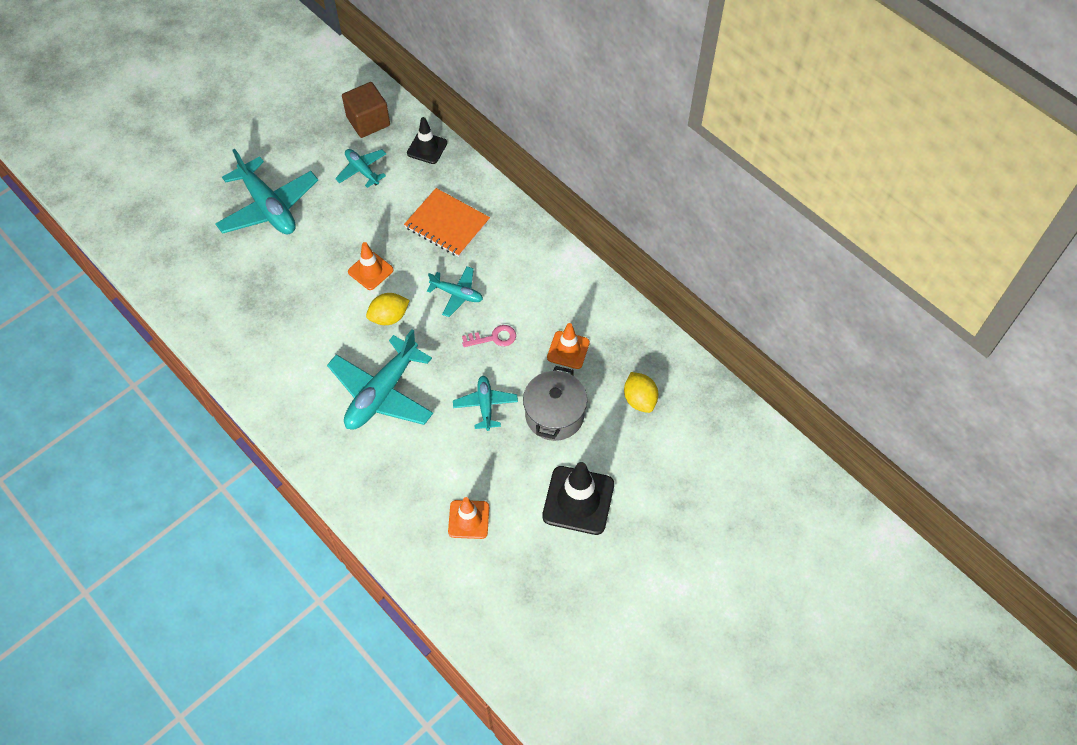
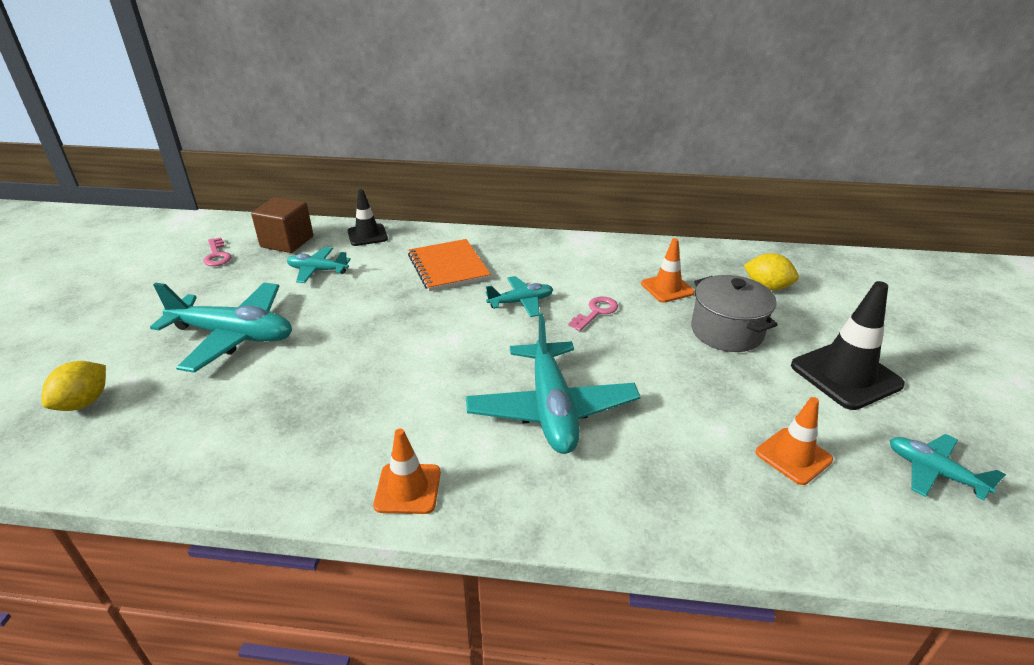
camera: 40 degrees left, 25 degrees down
(314, 109) = (217, 255): none -> pink key
(370, 271) = (412, 327): orange traffic cone -> orange traffic cone (408, 489)
(389, 317) = (477, 349): yellow lemon -> yellow lemon (84, 402)
(447, 224) = (448, 267): orange notebook -> orange notebook turned 75 degrees clockwise
(485, 405) = (662, 359): turquoise plane -> turquoise plane (933, 472)

